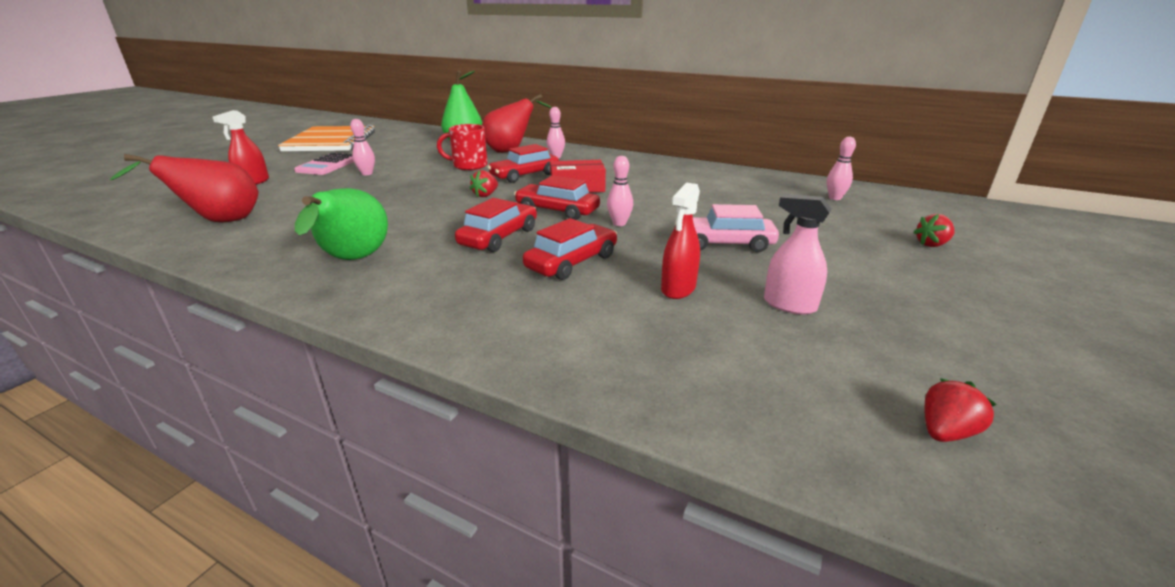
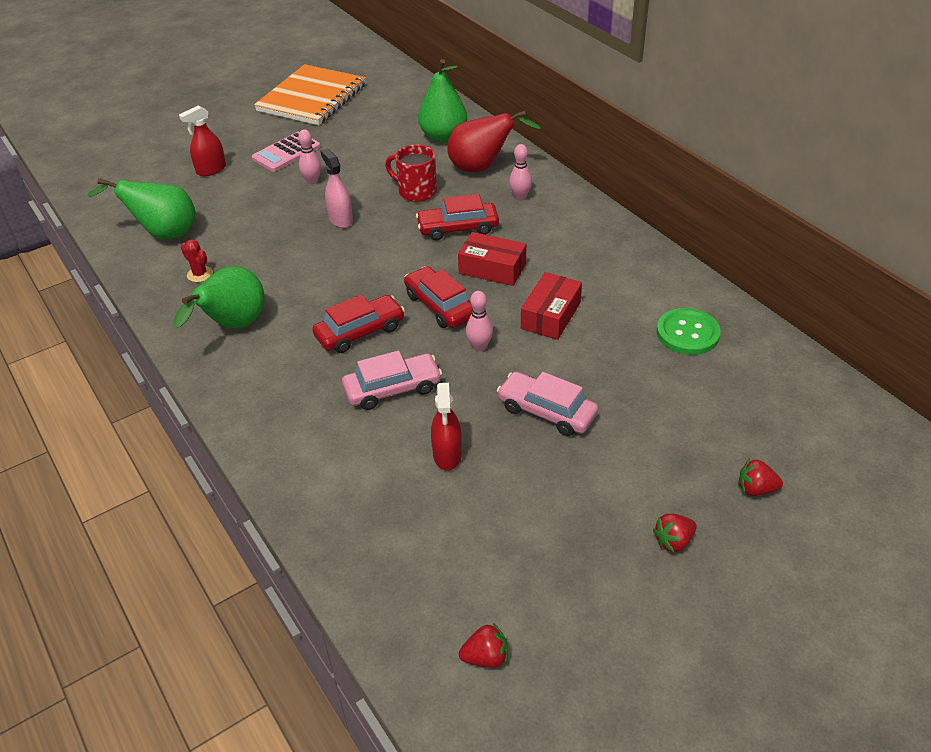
camera: 30 degrees right, 15 degrees up
(219, 221) = (163, 234): red pear -> green pear
(284, 237) = (200, 274): none -> red cactus
(486, 195) = (394, 256): red strawberry -> red strawberry (673, 541)
(572, 262) = (393, 389): red car -> pink car
(653, 199) = (550, 315): none -> red box
(678, 289) = (447, 455): red spray bottle -> red spray bottle turned 60 degrees counterclockwise
(760, 189) = (687, 333): none -> green button
(789, 305) = (516, 508): pink spray bottle -> pink spray bottle (340, 219)
(835, 198) = (754, 378): pink bowling pin -> none

